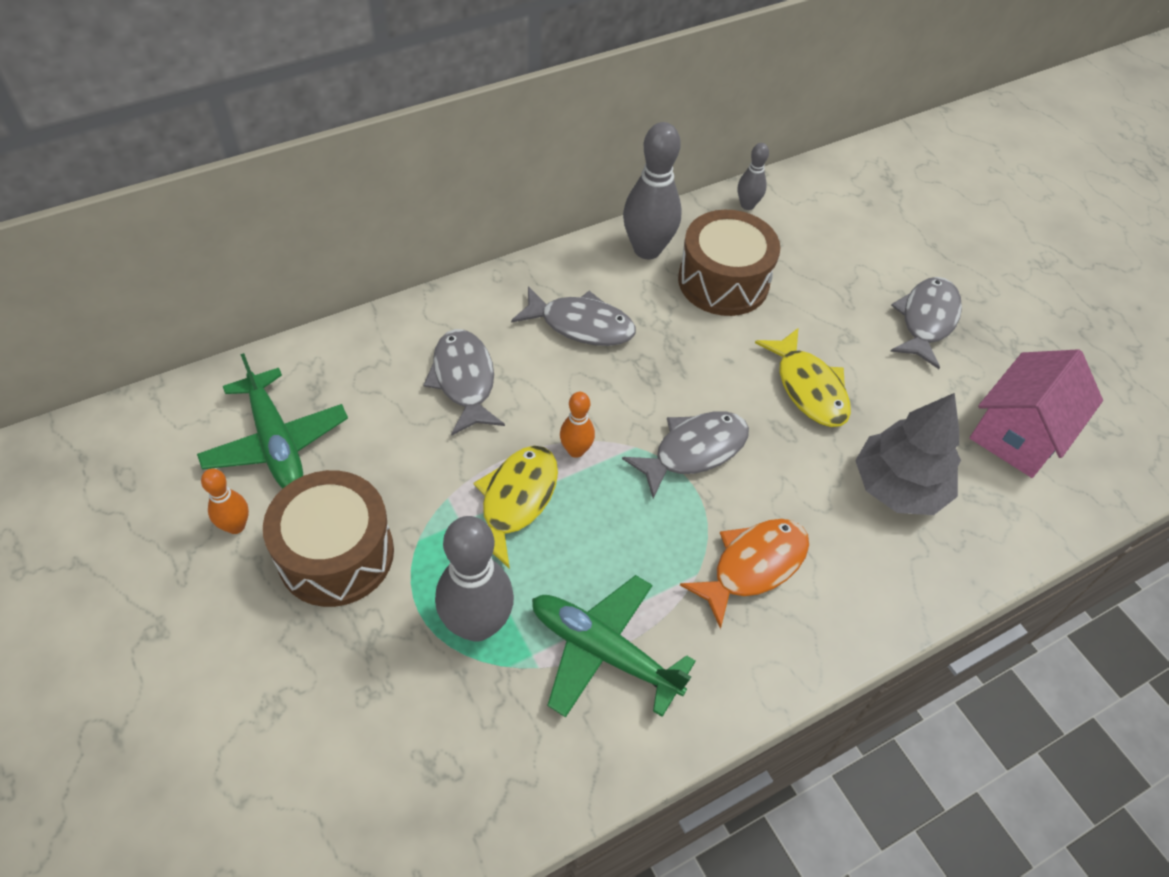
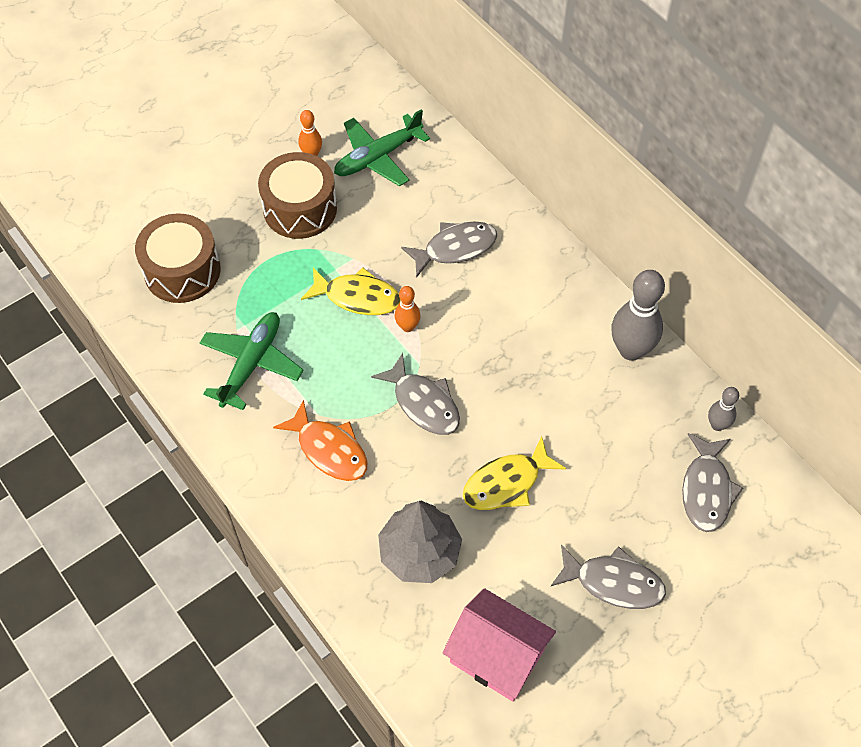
camera: 85 degrees right, 5 degrees up
(477, 624) = (261, 292): grey bowling pin -> none
(581, 325) = (530, 313): grey fish -> grey fish (706, 490)
(723, 281) = (610, 411): brown drum -> brown drum (182, 271)

